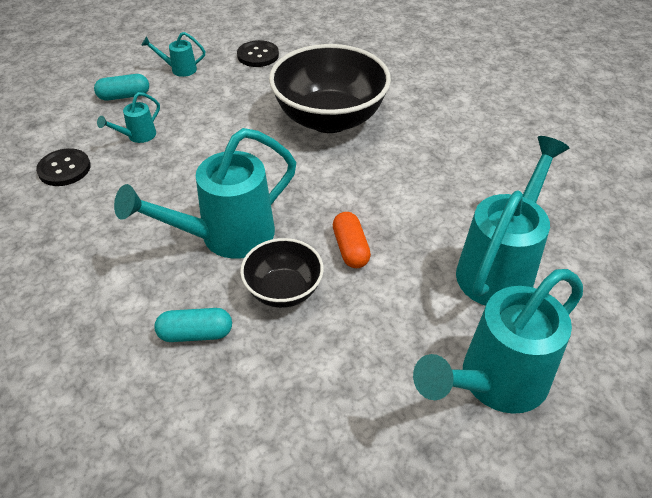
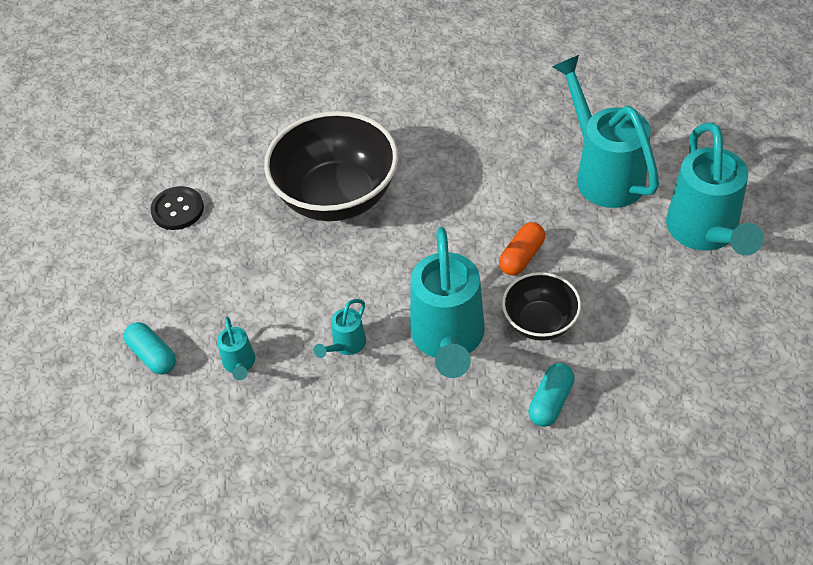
camera: 55 degrees left, 5 degrees up
(64, 169) = (246, 447): black button -> none
(124, 96) = (153, 355): turquoise capsule -> turquoise capsule turned 60 degrees counterclockwise
(179, 69) = (143, 288): turquoise watering can -> turquoise watering can (346, 345)
(350, 248) = (521, 257): orange capsule -> orange capsule turned 75 degrees counterclockwise

